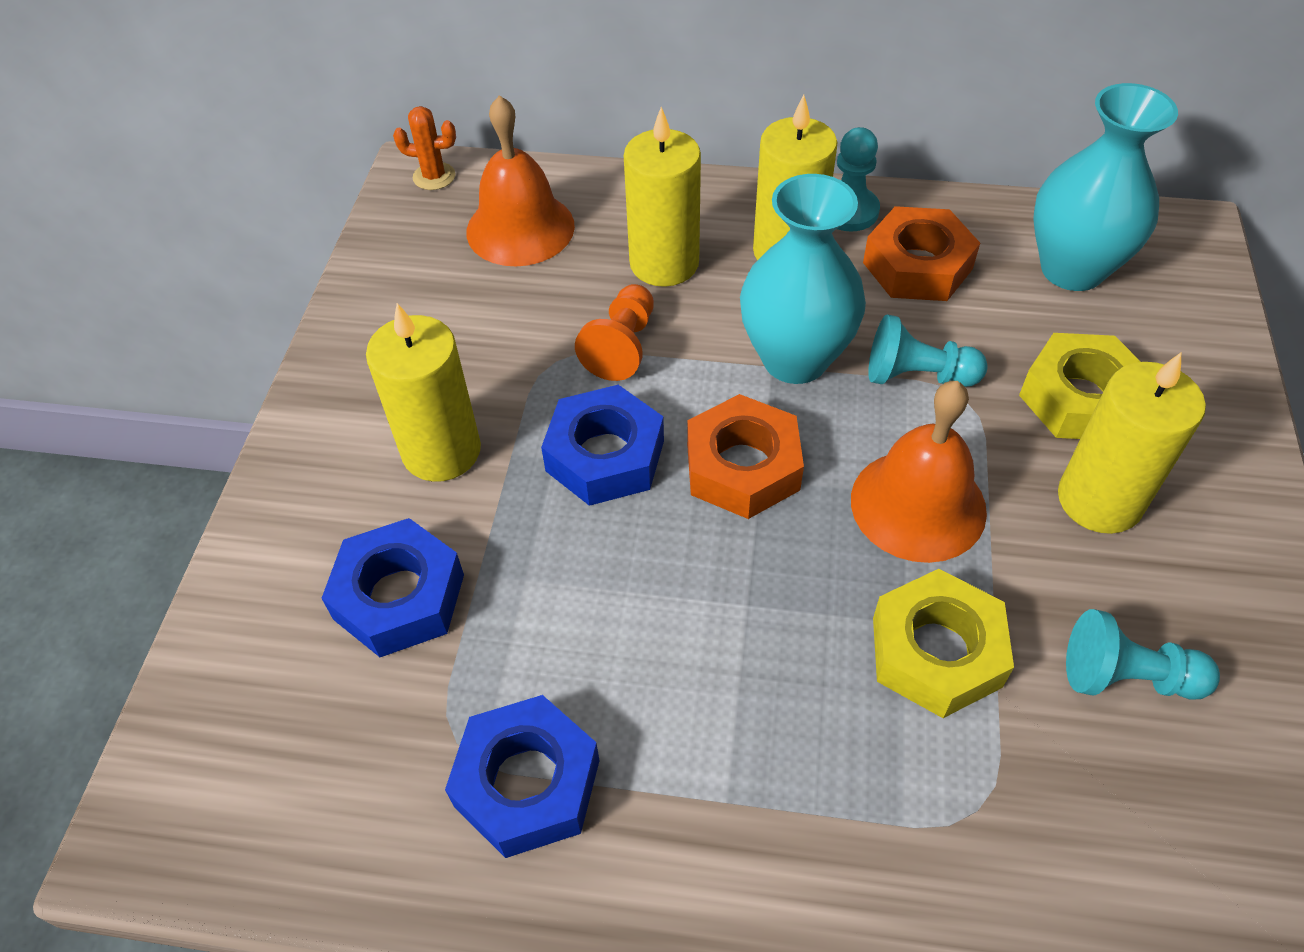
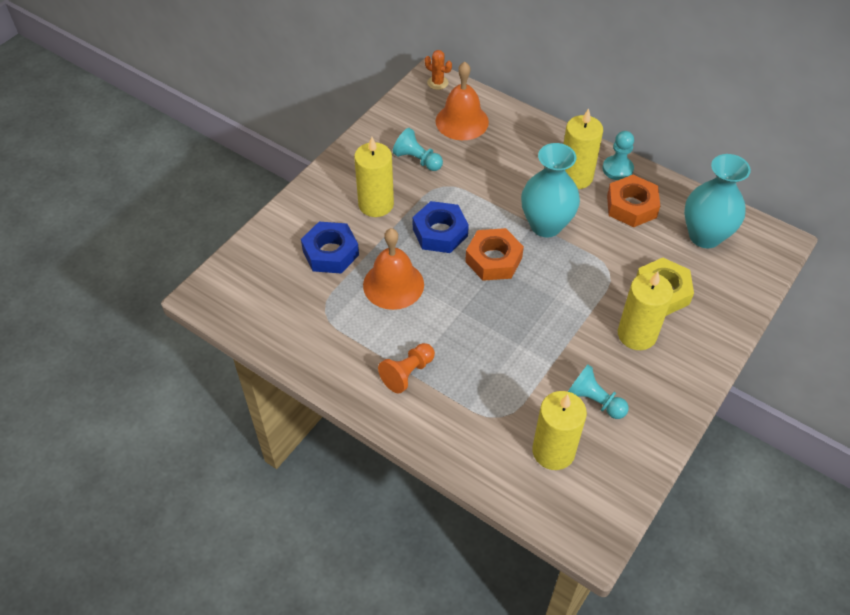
camera: 25 degrees right, 0 degrees up
(527, 783) = (342, 335): blue nut -> none
(622, 346) = (474, 190): orange pawn -> orange pawn (407, 373)
(664, 263) = (516, 161): yellow candle -> yellow candle (553, 451)
(917, 375) = (595, 253): turquoise pawn -> turquoise pawn (417, 160)
(918, 505) = (557, 304): orange bell -> orange bell (393, 284)
(936, 652) = (524, 359): yellow nut -> none

